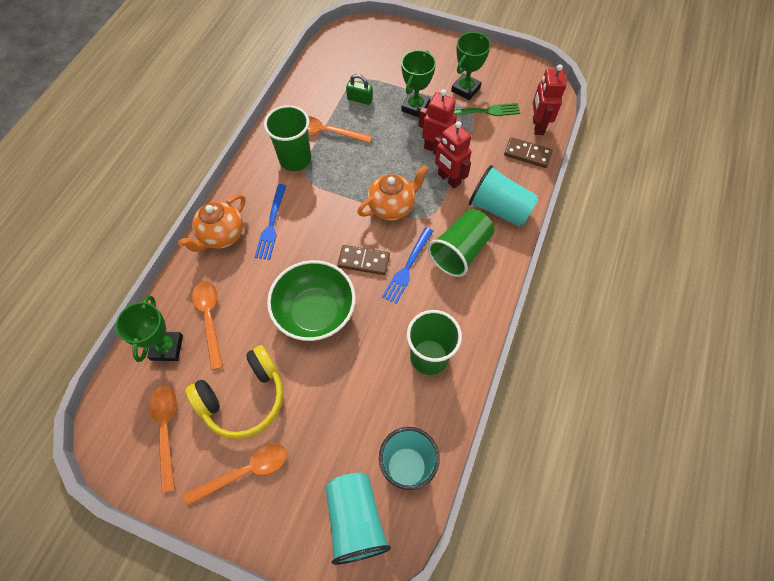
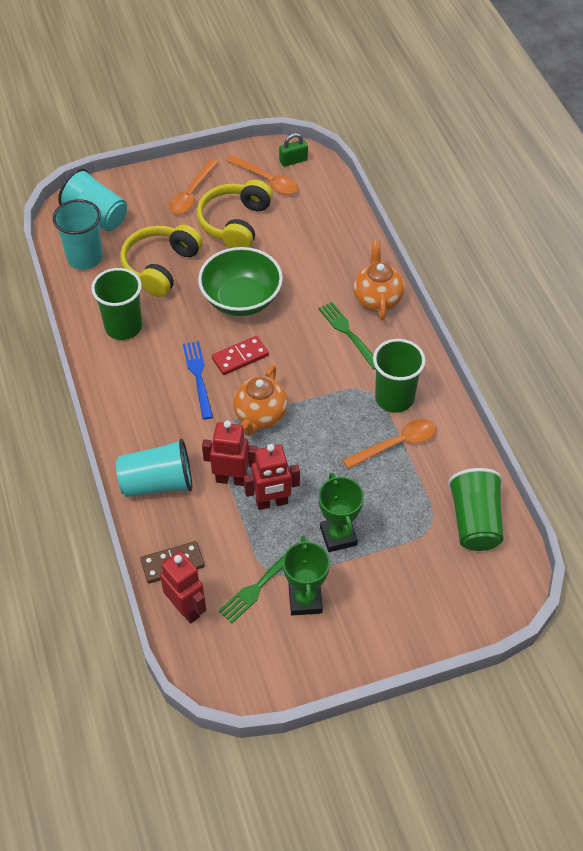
camera: 140 degrees right, 10 degrees down
(167, 347) = (323, 214): green trophy -> none
(210, 319) = (315, 246): orange spoon -> none
(271, 225) = (347, 333): blue fork -> green fork
(349, 399) = (160, 267): none -> yellow headphones
(360, 99) = (404, 503): green padlock -> green padlock (293, 160)
(363, 261) = (240, 357): brown domino -> red domino
(460, 251) = (163, 419): green cup -> green cup (475, 521)

